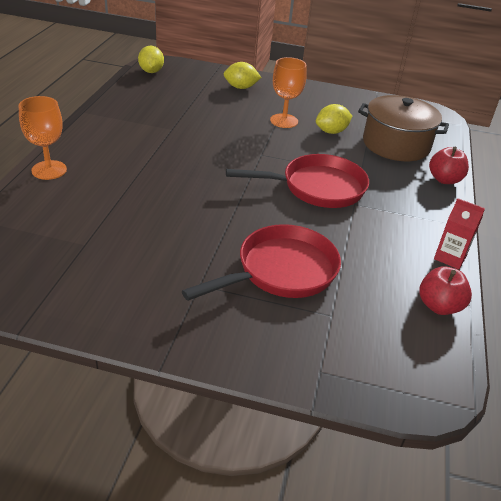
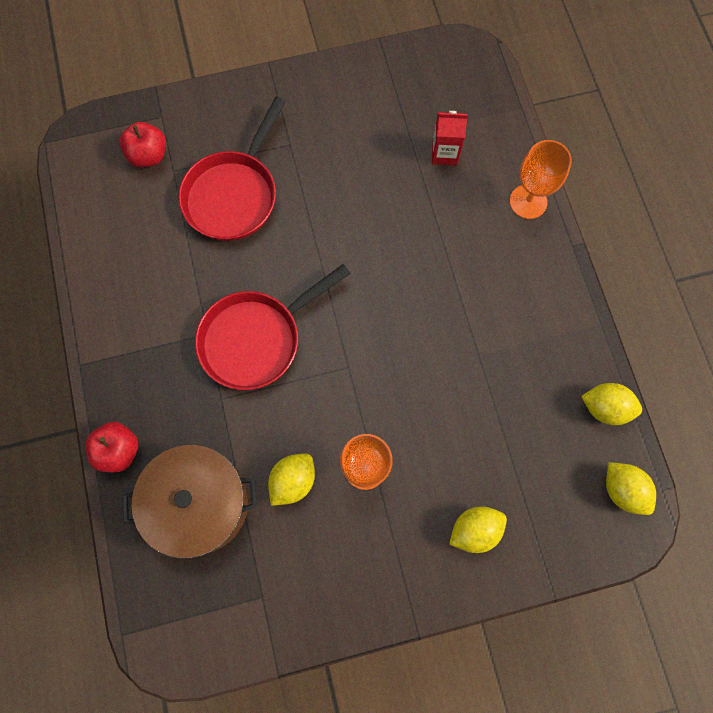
camera: 155 degrees right, 35 degrees up
(124, 91) = (605, 407): none -> yellow lemon
(439, 306) = (87, 229): red apple -> red apple (149, 155)
(450, 257) = (88, 301): red carton -> red carton (444, 153)

